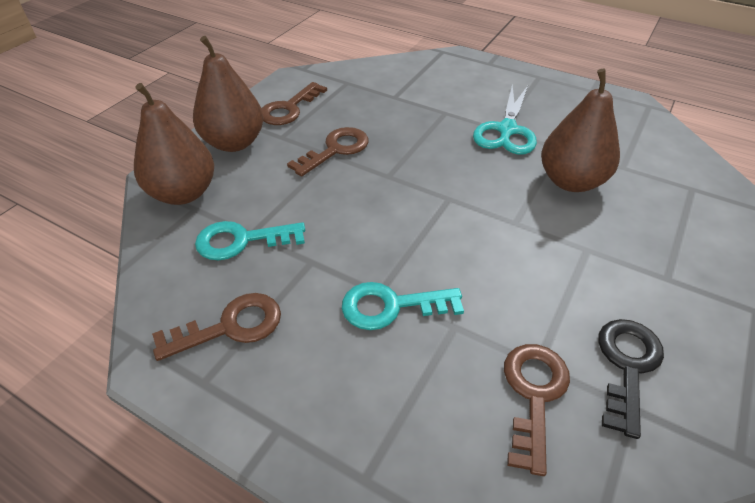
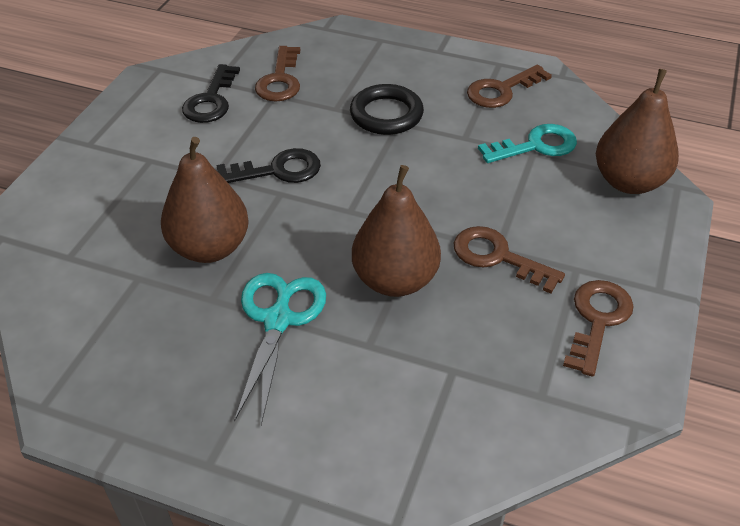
camera: 170 degrees right, 0 degrees up
(234, 143) = (627, 251): brown pear -> brown pear (395, 280)
(336, 149) = (497, 257): brown key -> brown key turned 90 degrees clockwise
(391, 306) = (386, 114): turquoise key -> black ring
(520, 247) = (278, 170): none -> black key

